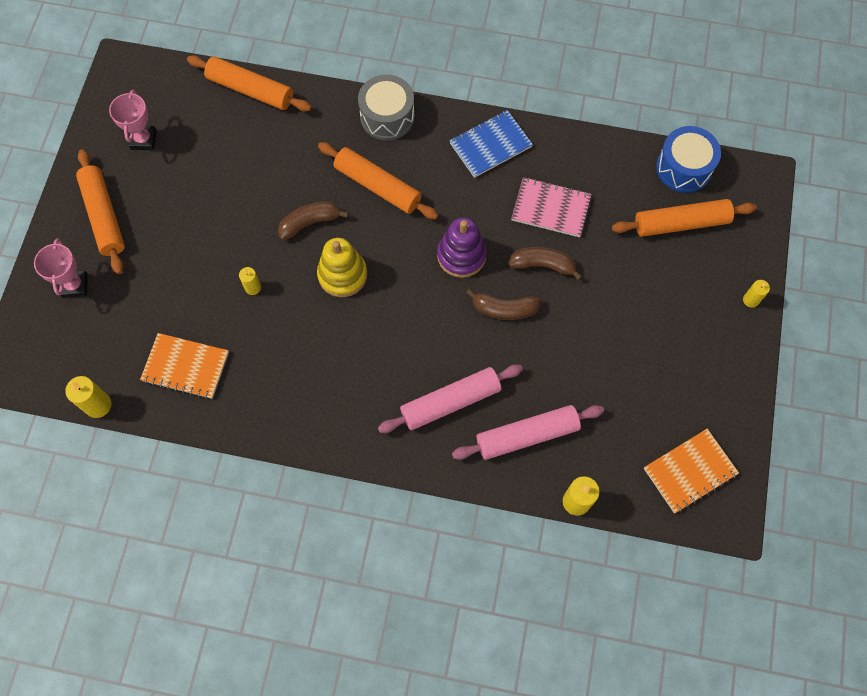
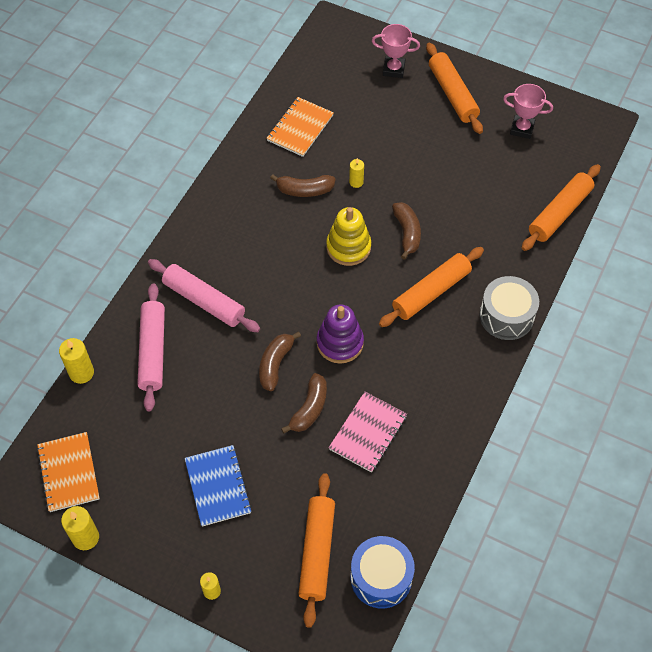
camera: 105 degrees right, 10 degrees down
(98, 405) = (287, 72): yellow candle -> yellow candle (85, 537)
(104, 216) = (453, 94): orange rolling pin -> orange rolling pin turned 75 degrees clockwise
(276, 338) = (304, 190): none -> brown banana
(450, 402) = (204, 301): pink rolling pin -> pink rolling pin turned 45 degrees counterclockwise
(490, 145) = (453, 398): blue notebook -> blue notebook (218, 486)

